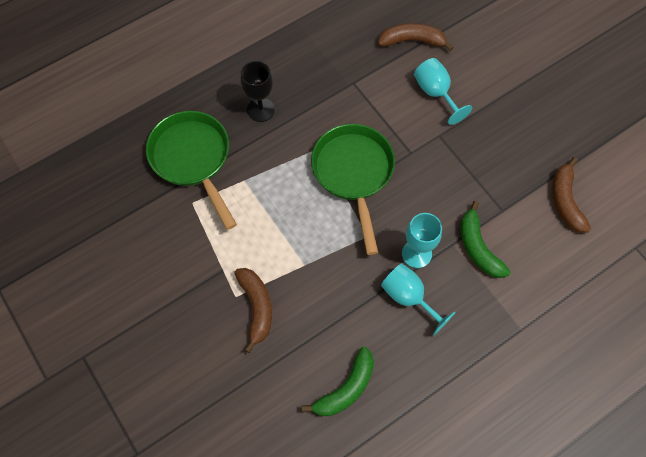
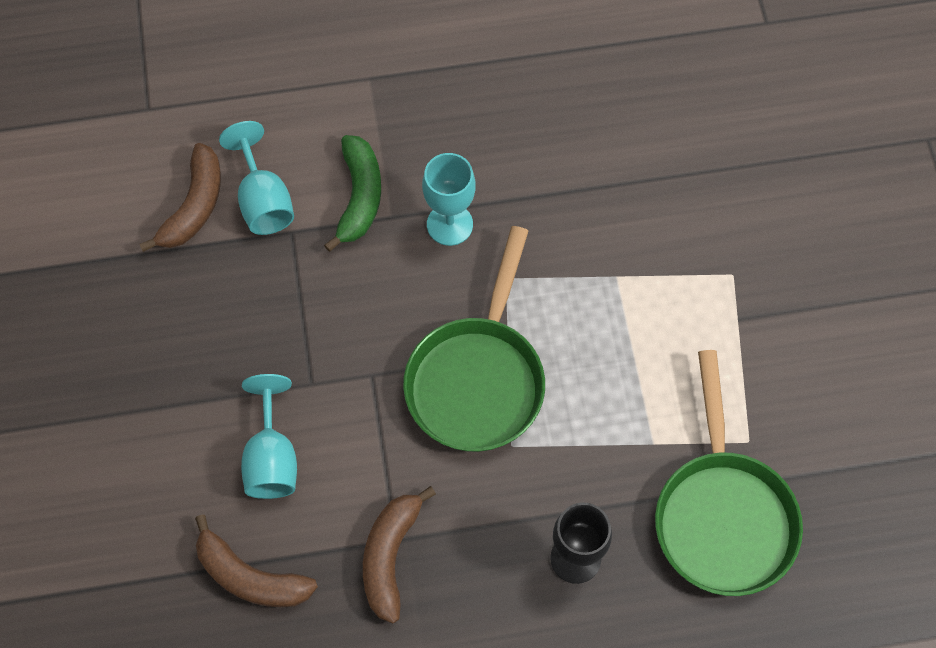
camera: 155 degrees left, 0 degrees up
(256, 307) = (709, 247): brown banana -> brown banana (390, 556)
(346, 388) = (632, 103): green banana -> none
(409, 297) = (492, 173): turquoise goblet -> turquoise goblet (263, 200)

